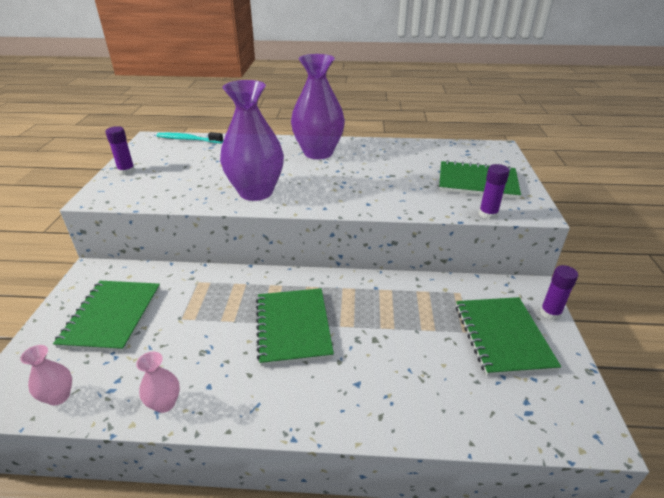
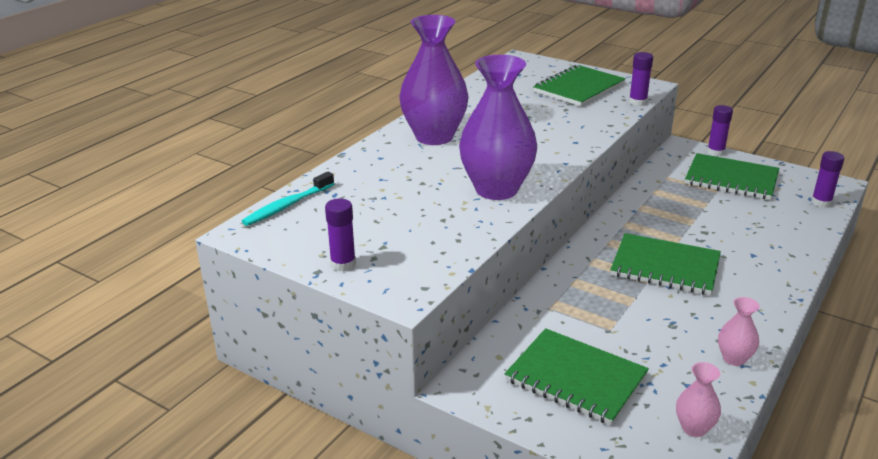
camera: 60 degrees left, 5 degrees down
(529, 425) = (821, 202): none -> purple glue stick

